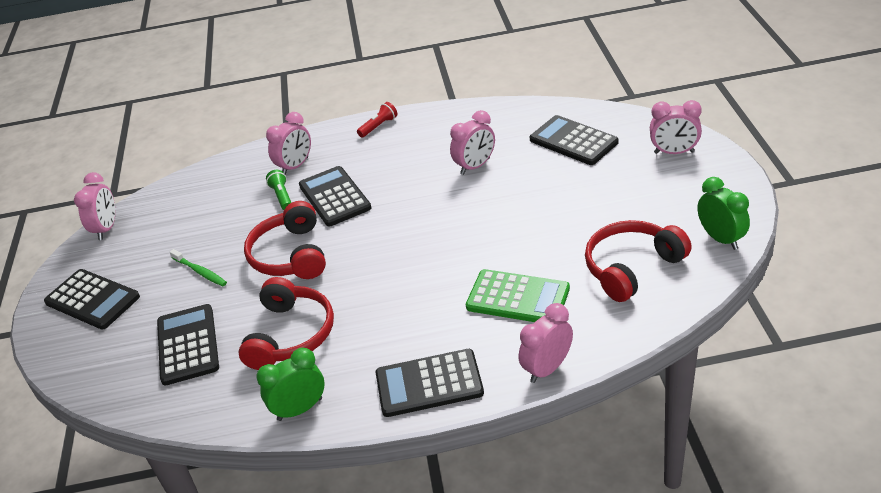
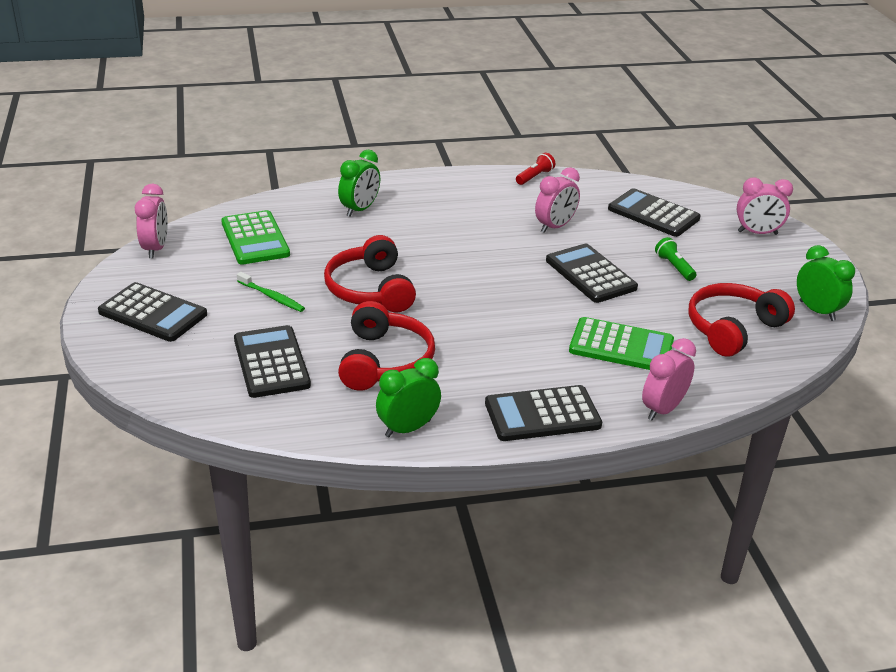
camera: 10 degrees left, 5 degrees down
(195, 209) = (255, 239): none -> green calculator
(282, 196) = (350, 235): green flashlight -> green flashlight (674, 267)
(295, 166) = (360, 209): pink clock -> green clock
(334, 197) = (408, 241): black calculator -> black calculator (590, 274)
(379, 126) = (444, 181): red flashlight -> red flashlight (535, 177)

